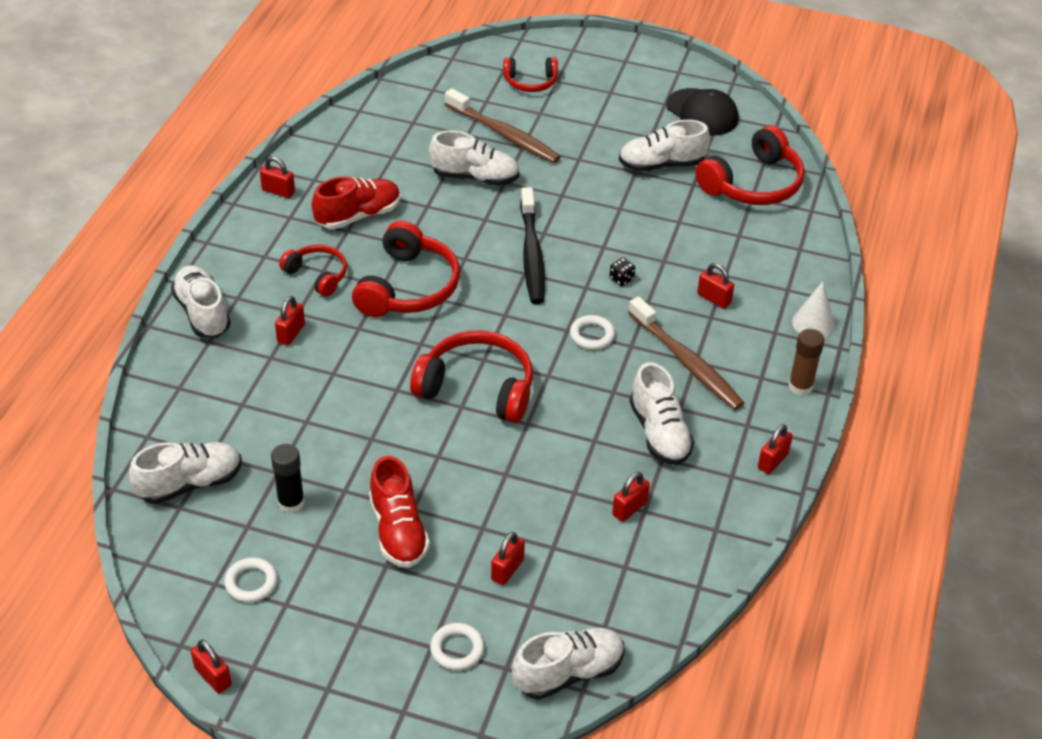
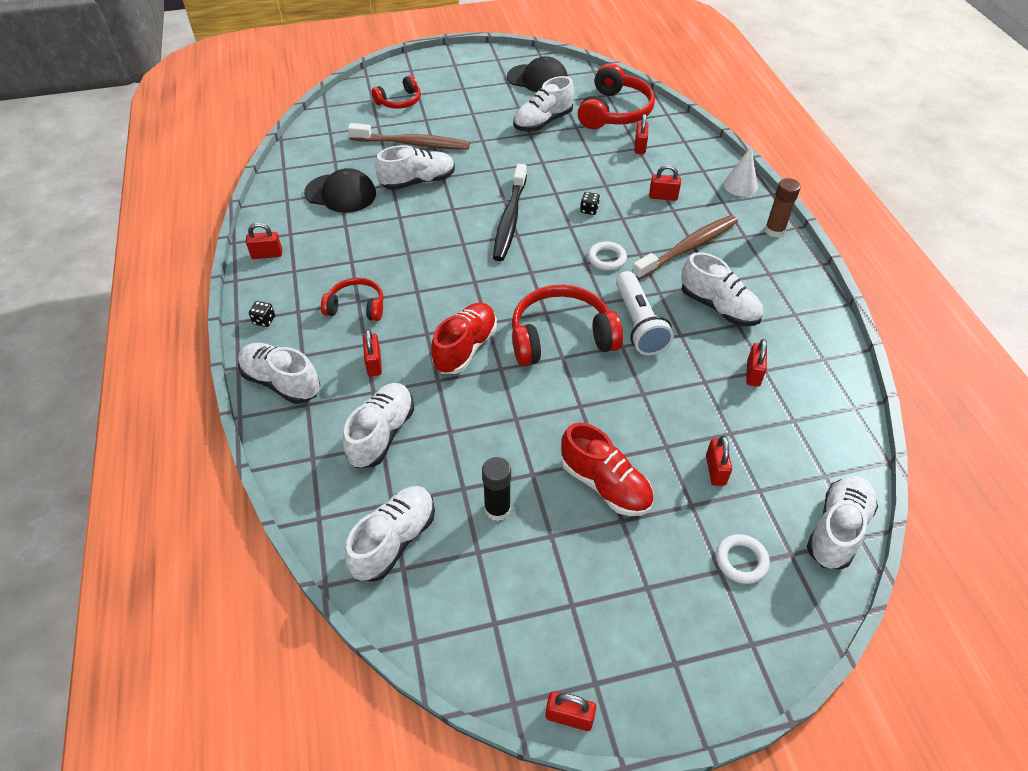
camera: 30 degrees left, 5 degrees up
(230, 252) = (264, 320): none -> black dice
(249, 396) = (382, 434): none -> white shoe
(251, 583) = (526, 603): white ring -> none
(358, 216) = (350, 246): red shoe -> red shoe (465, 348)
(391, 159) = (341, 193): none -> black cap
(408, 287) = (438, 284): red headphones -> none
(532, 254) = (510, 219): black toothbrush -> black toothbrush turned 45 degrees clockwise
(563, 411) = (638, 324): none -> white flashlight
(686, 362) = (688, 248): brown toothbrush -> brown toothbrush turned 60 degrees counterclockwise
(772, 461) = (809, 290): red padlock -> red padlock (640, 147)

